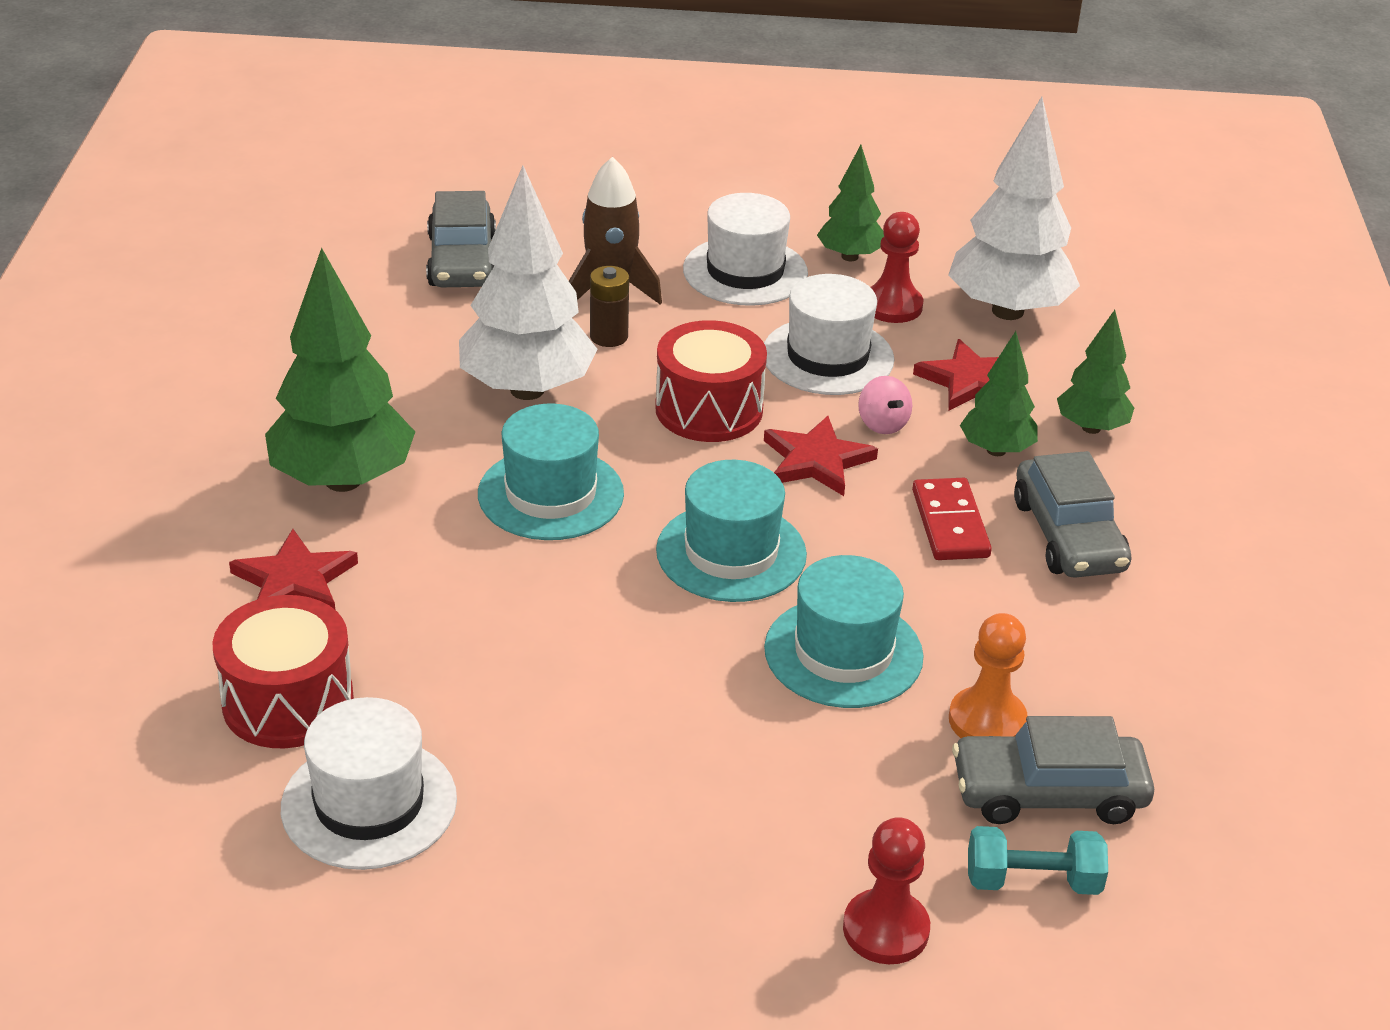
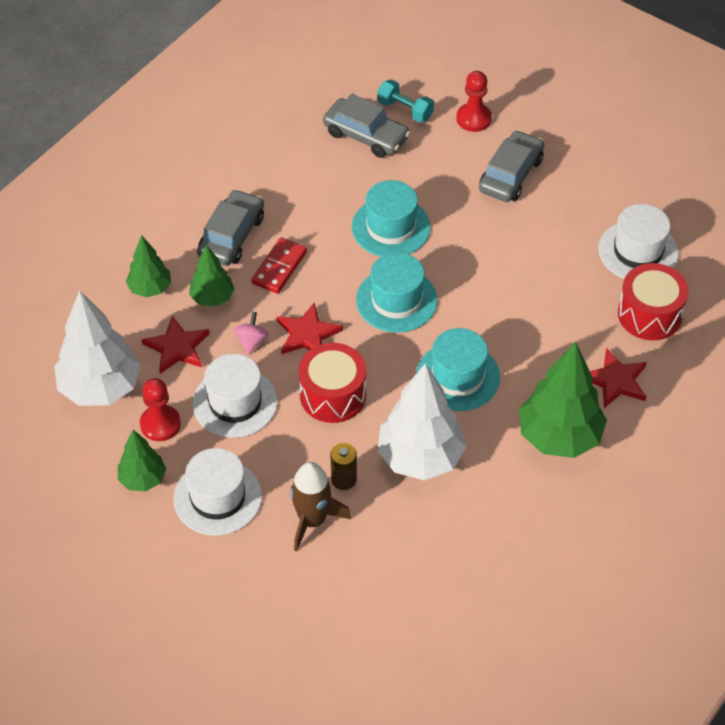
camera: 145 degrees left, 15 degrees up
(462, 261) = (384, 597): grey car -> grey car (511, 175)
(987, 720) = (360, 172): orange pawn -> none

